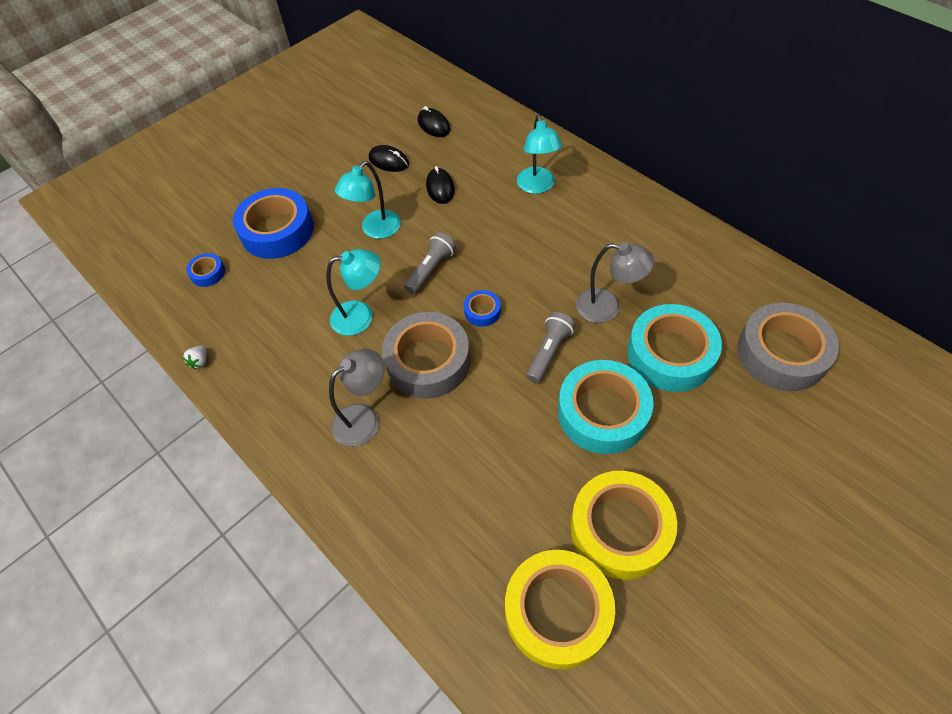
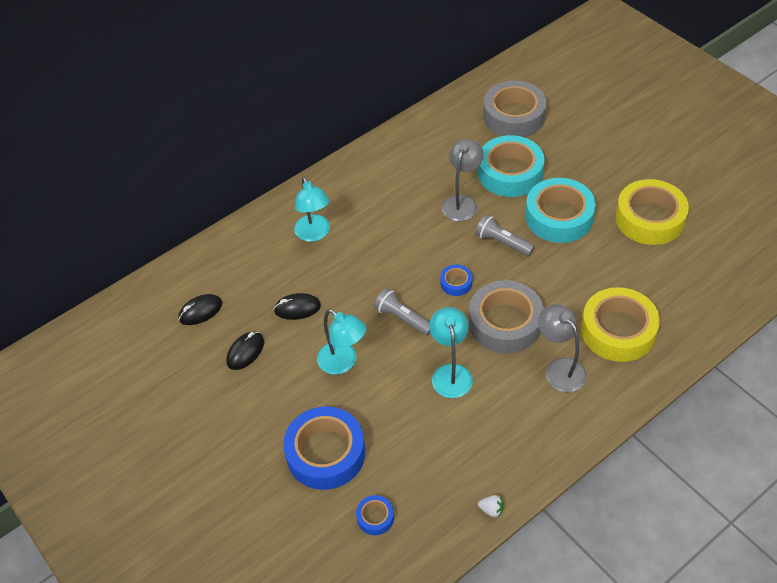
camera: 85 degrees left, 5 degrees down
(537, 186) = (314, 234): turquoise lamp -> turquoise lamp turned 75 degrees clockwise
(557, 611) = (709, 257): yellow tape -> yellow tape (618, 330)

